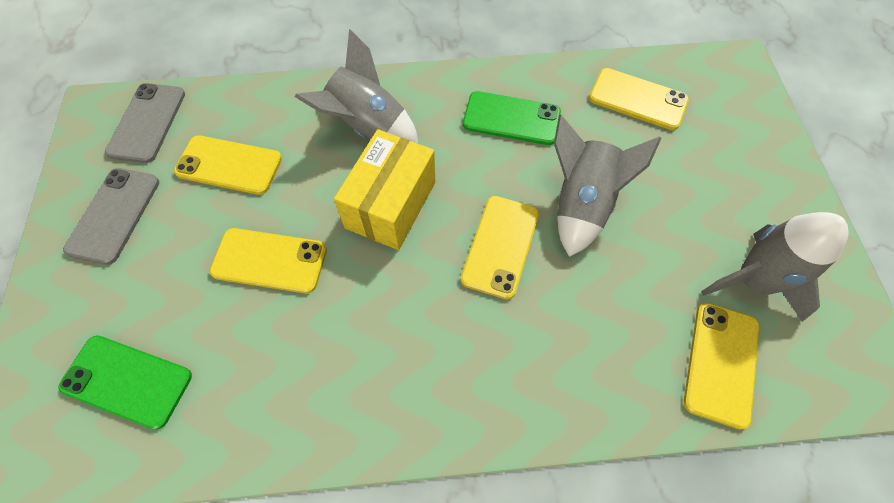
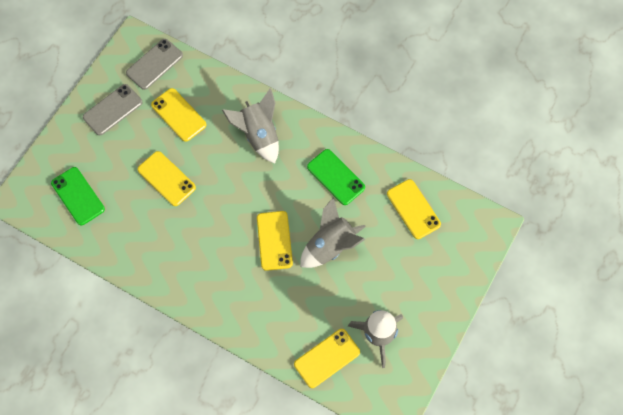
camera: 35 degrees right, 5 degrees up
(391, 205) = (239, 186): yellow box -> none
(500, 246) = (274, 240): yellow phone -> yellow phone turned 60 degrees counterclockwise

